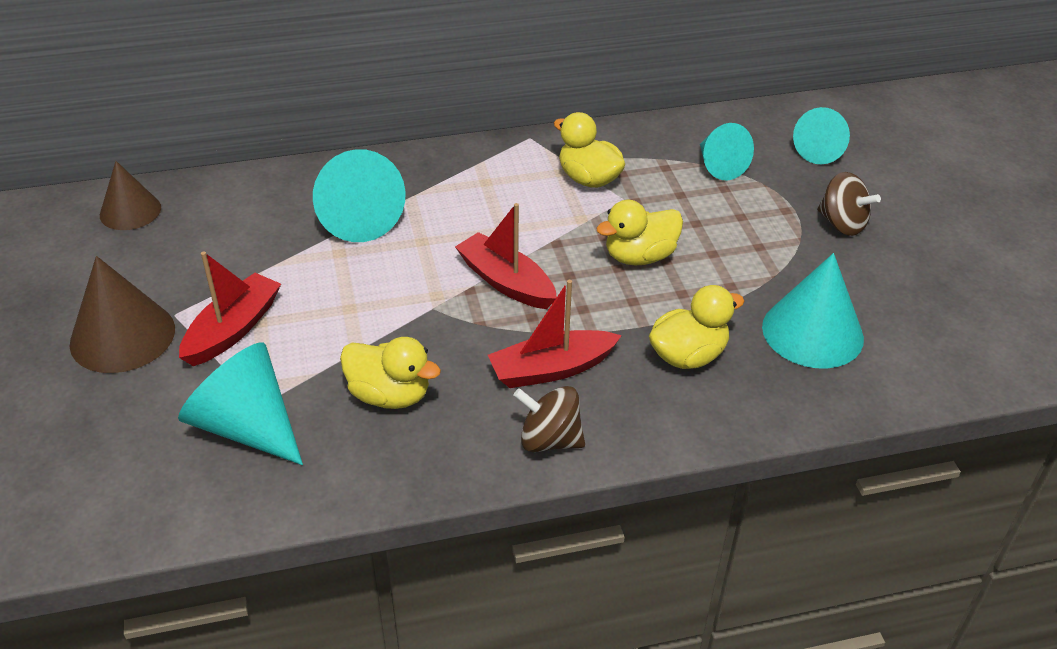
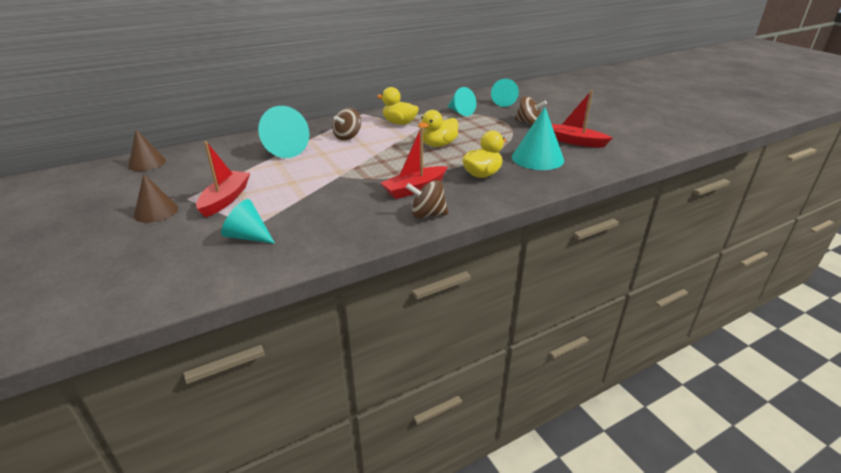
camera: 15 degrees left, 10 degrees down
(122, 336) = (156, 211): brown cone -> brown cone, size x0.66
(246, 426) = (248, 236): turquoise cone -> turquoise cone, size x0.66
(389, 395) = (329, 211): yellow duck -> none
(480, 202) = (347, 137): none -> brown spinning top
(506, 282) = (374, 162): red boat -> red boat (575, 141)

